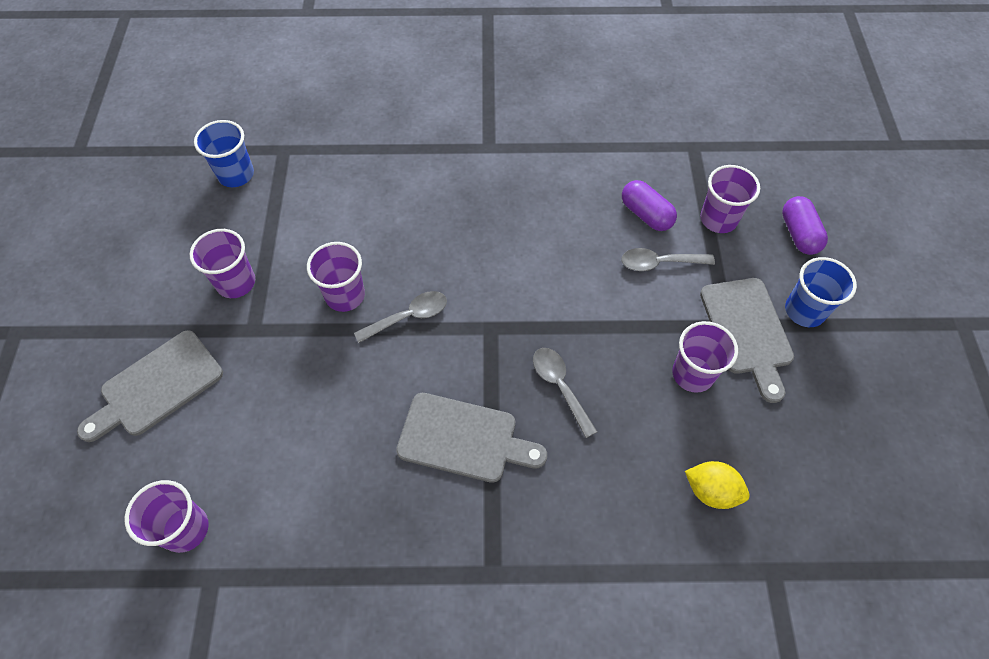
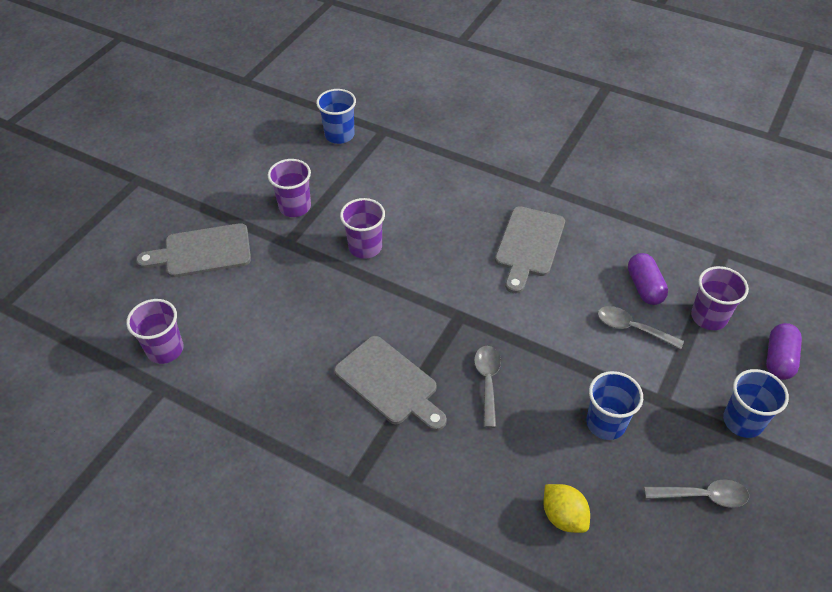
camera: 30 degrees right, 10 degrees down
(409, 317) = (402, 281): grey spoon -> grey spoon (703, 496)
(693, 374) = (605, 423): purple cup -> blue cup
(747, 331) = (677, 413): grey cutting board -> grey cutting board (529, 245)

